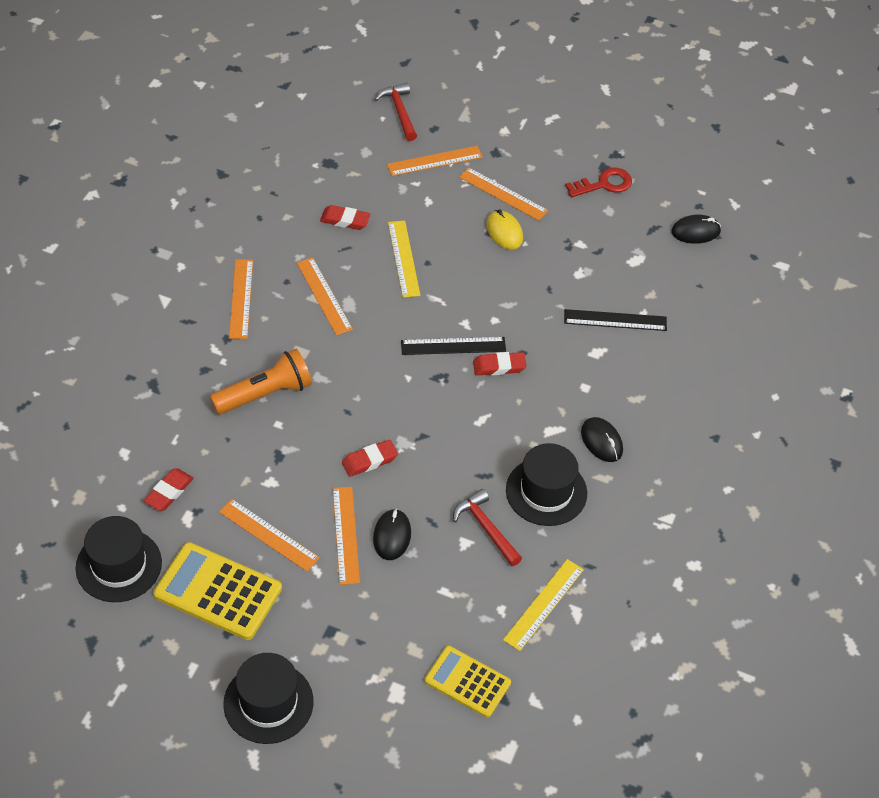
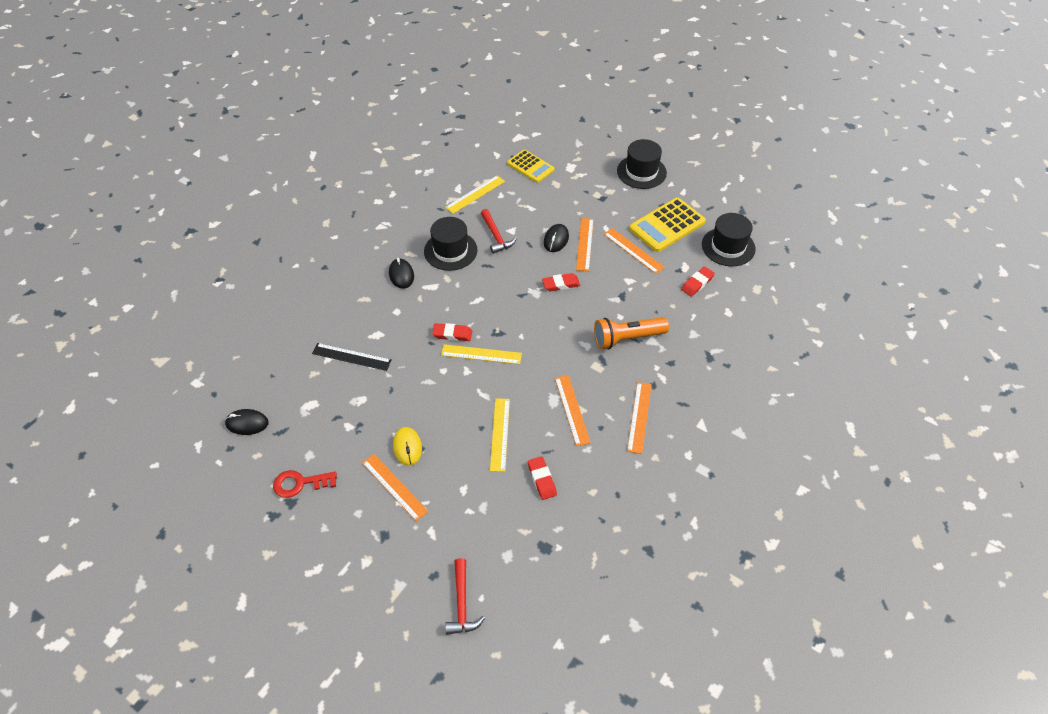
camera: 165 degrees left, 0 degrees up
(218, 591) = (667, 225): yellow calculator -> yellow calculator turned 105 degrees clockwise
(345, 220) = (542, 479): red eraser -> red eraser turned 45 degrees clockwise
(434, 161) = (444, 534): orange ruler -> none
(453, 346) = (481, 354): black ruler -> yellow ruler

